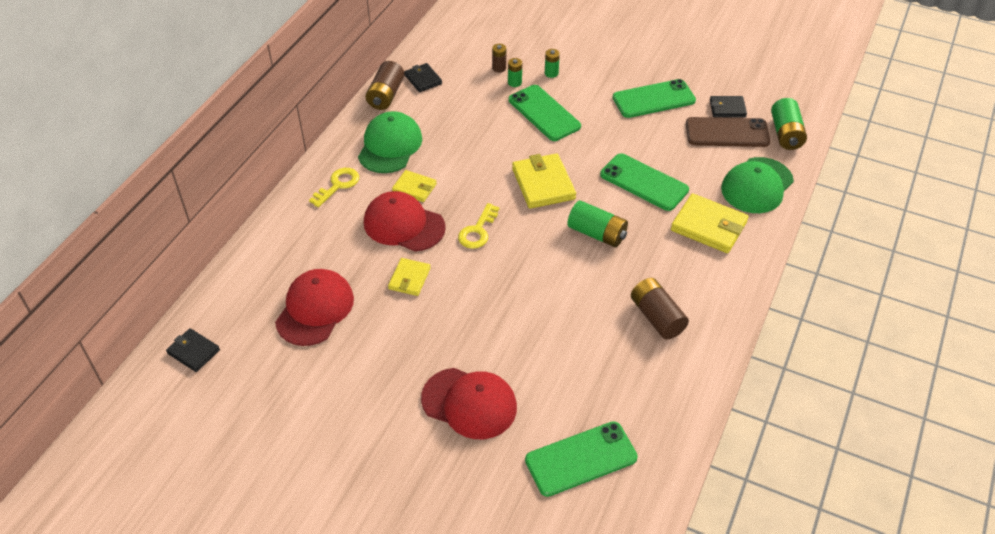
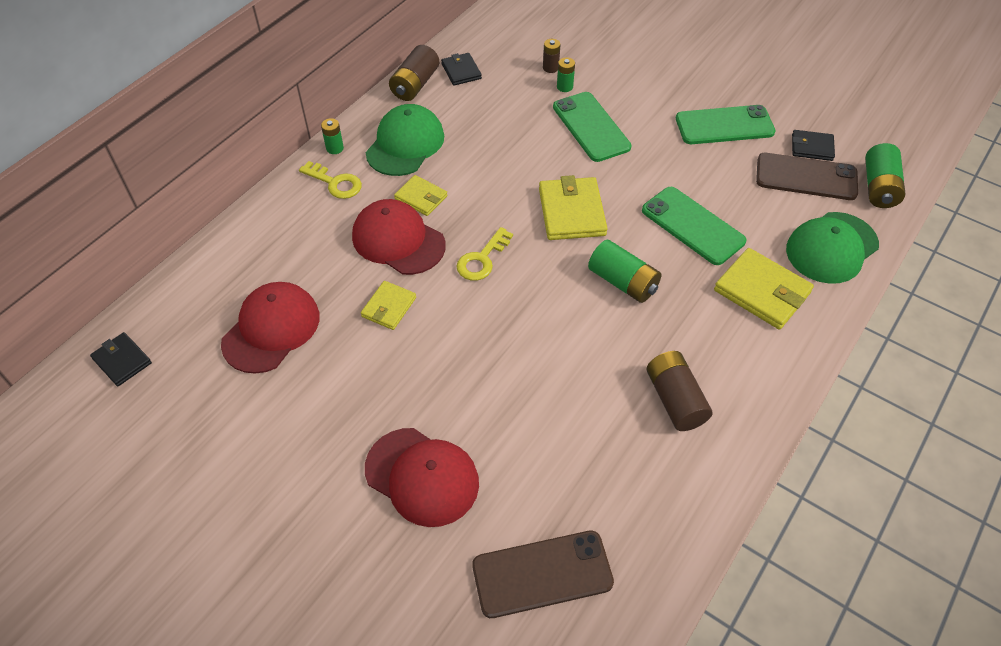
camera: 10 degrees right, 5 degrees up
(338, 185) = (335, 183): yellow key -> yellow key turned 75 degrees clockwise
(551, 73) = (609, 81): green battery -> green battery (335, 148)
(581, 459) = (542, 574): green phone -> brown phone

